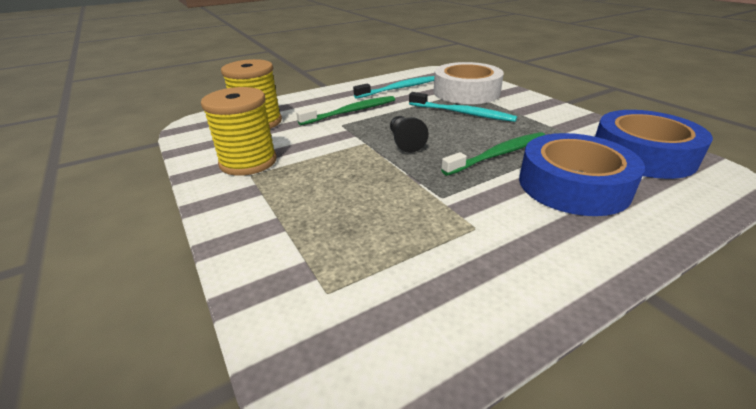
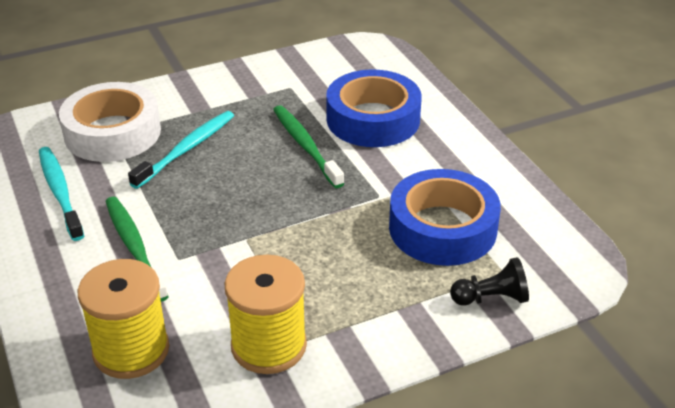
camera: 85 degrees left, 5 degrees up
(405, 142) = (255, 206): black pawn -> black pawn (491, 298)
(642, 154) = (328, 68): blue tape -> blue tape (442, 228)

